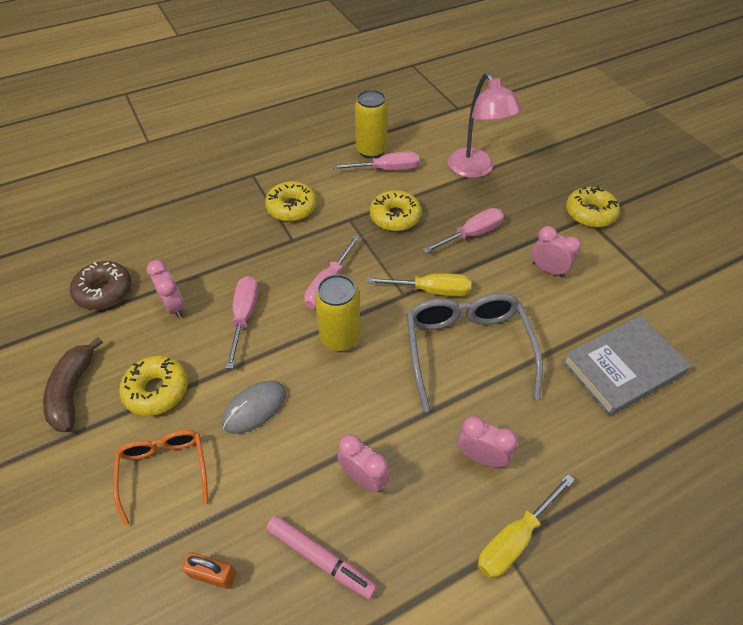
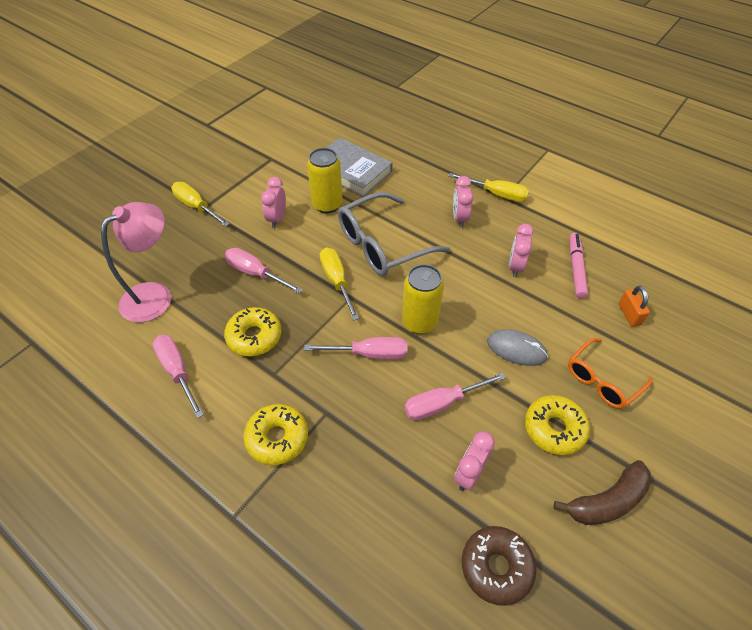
camera: 115 degrees left, 0 degrees up
(371, 150) = (144, 400): yellow can -> yellow can (327, 205)
(590, 213) = (196, 207): yellow donut -> yellow screwdriver

